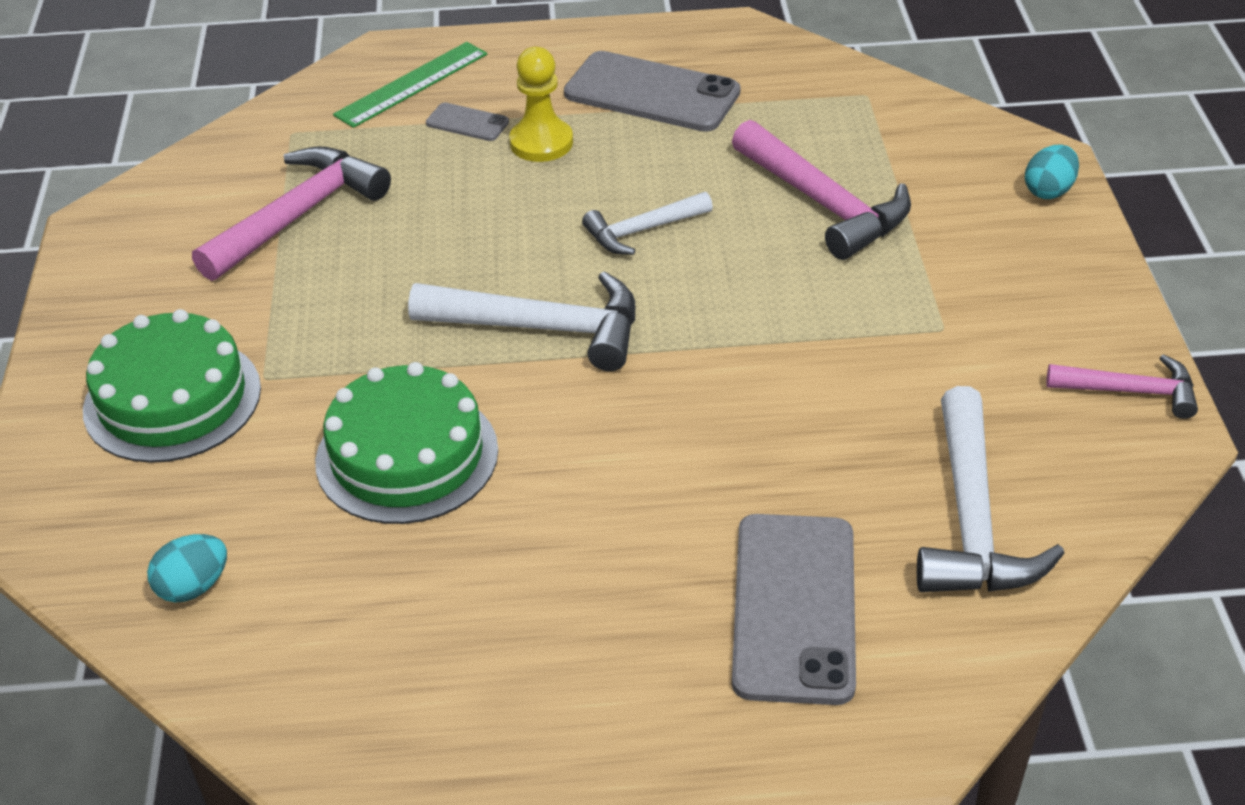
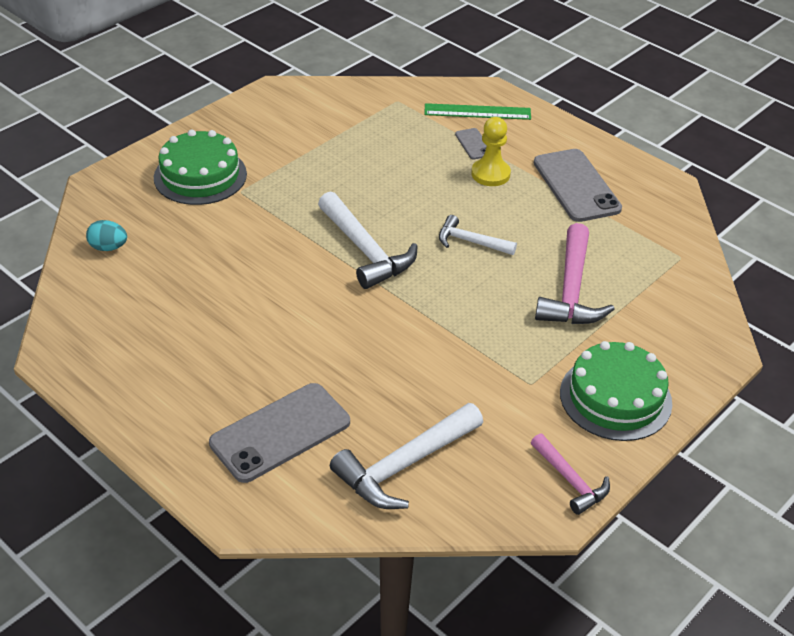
camera: 45 degrees right, 0 degrees up
(298, 216) = (347, 137): pink hammer -> none
(407, 455) = (241, 259): green cake -> green cake (615, 397)
(1048, 191) = (695, 367): turquoise egg -> none

